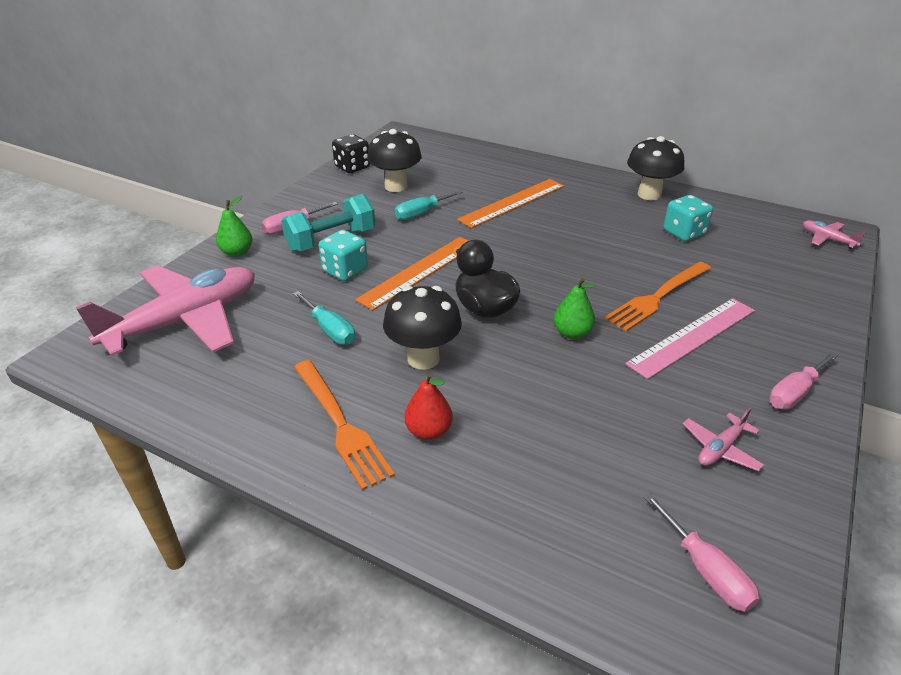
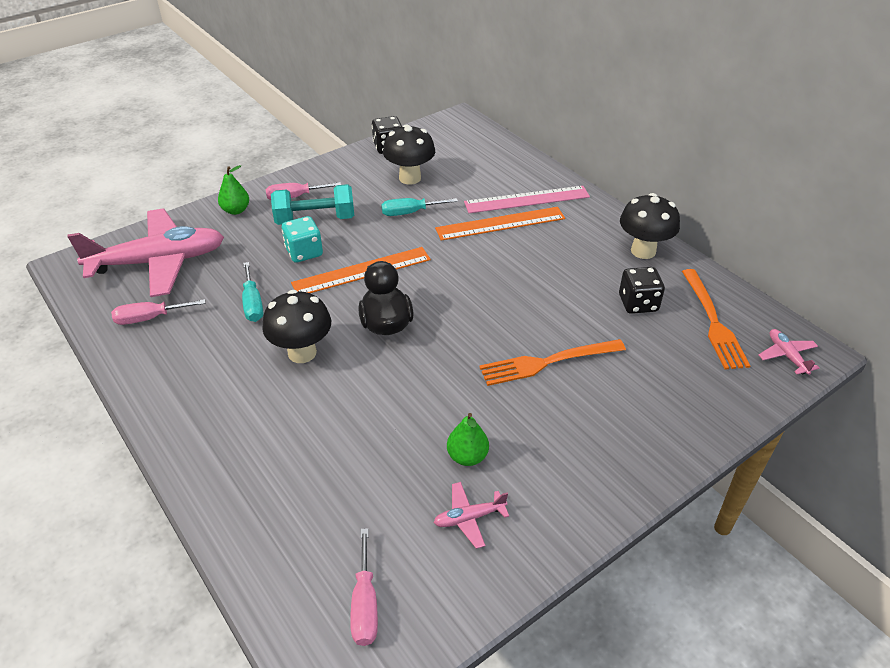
camera: 25 degrees right, 5 degrees up
(341, 425) = (202, 387): orange fork -> orange fork (713, 322)
(428, 431) = (258, 415): red pear -> none
(572, 333) = (439, 371): green pear -> green pear (467, 456)
(684, 233) = (638, 303): turquoise dice -> black dice
(693, 336) = (543, 411): pink ruler -> pink ruler (527, 199)
(794, 393) = (585, 496): pink screwdriver -> pink screwdriver (149, 318)

